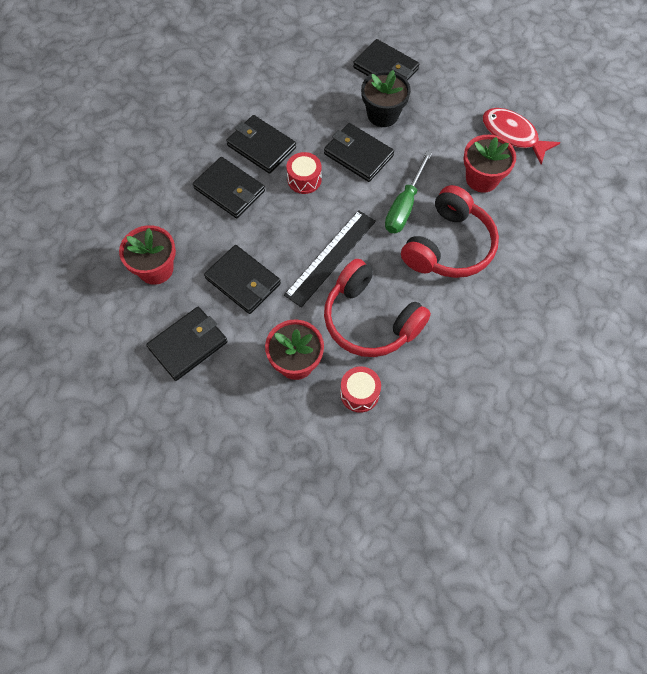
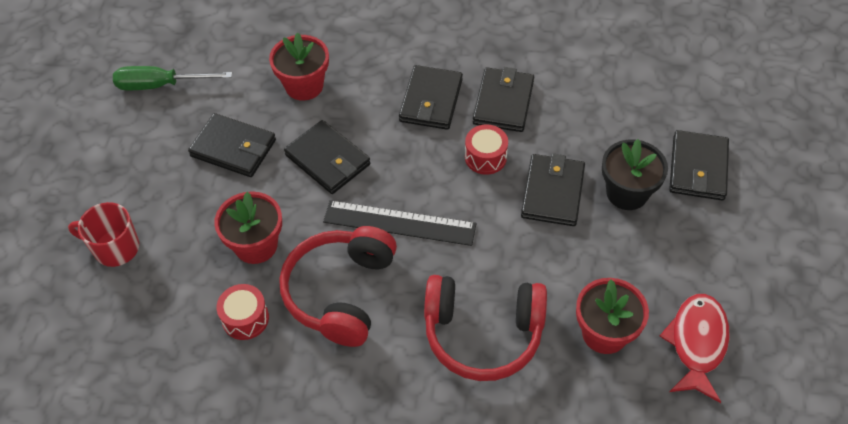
camera: 65 degrees right, 10 degrees down
(238, 471) = (115, 248): none -> red mug
(243, 281) = (328, 160): black wallet -> black wallet turned 60 degrees counterclockwise
(404, 206) = (510, 266): green screwdriver -> green screwdriver (160, 85)

